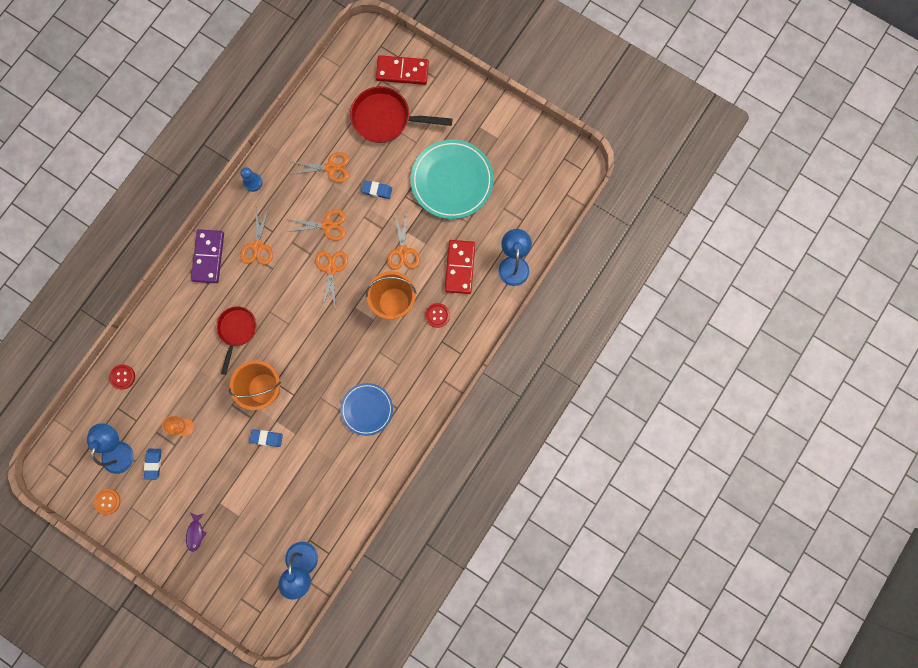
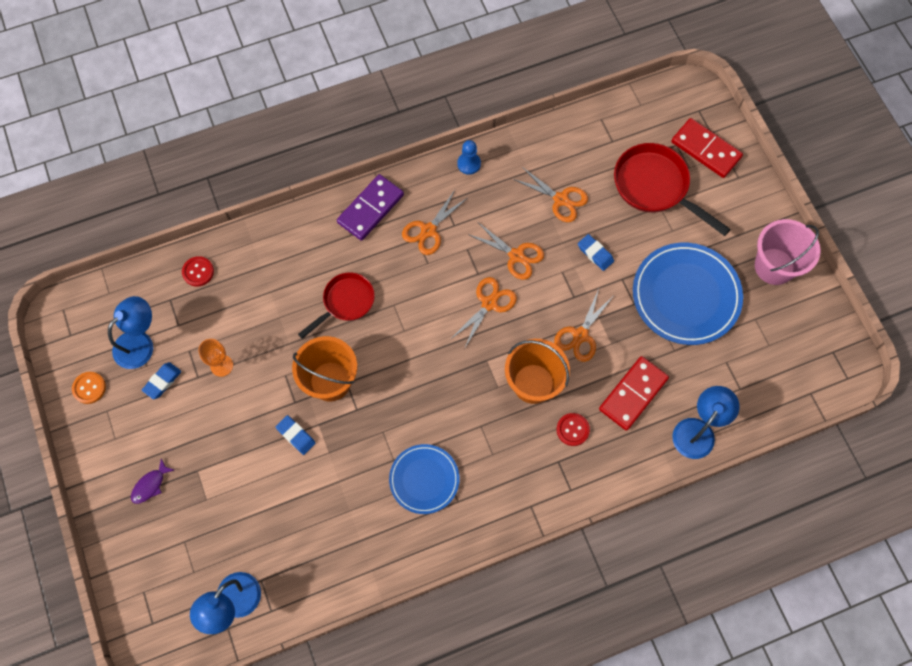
camera: 35 degrees right, 10 degrees down
(452, 181) = (686, 295): turquoise plate -> blue plate
(494, 125) = (774, 266): none -> pink bucket

